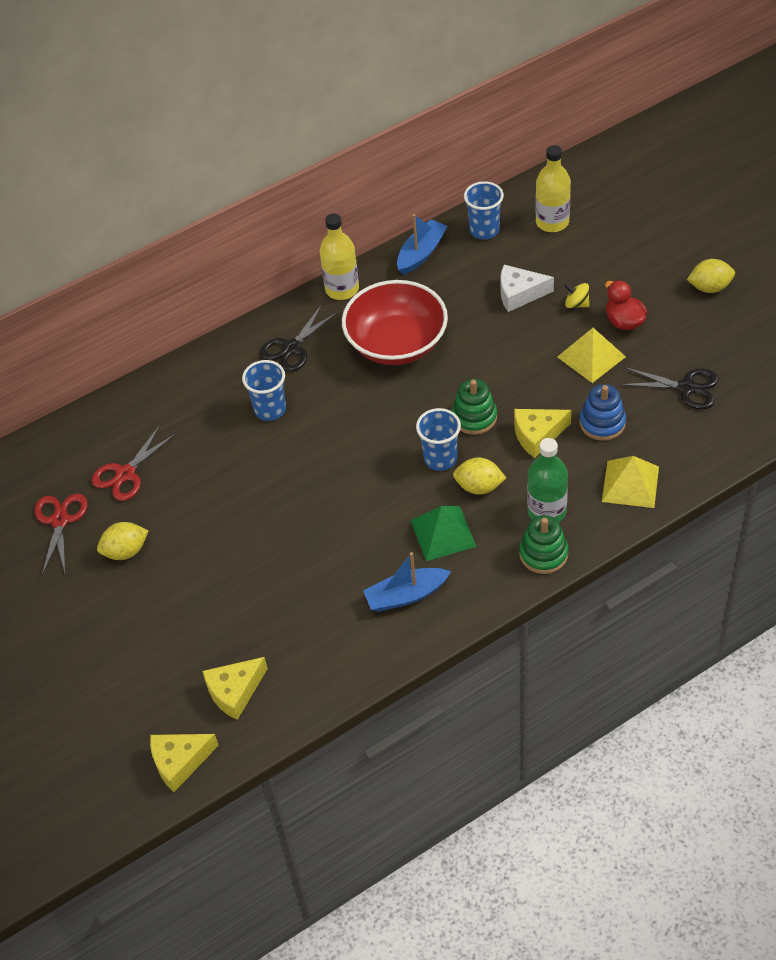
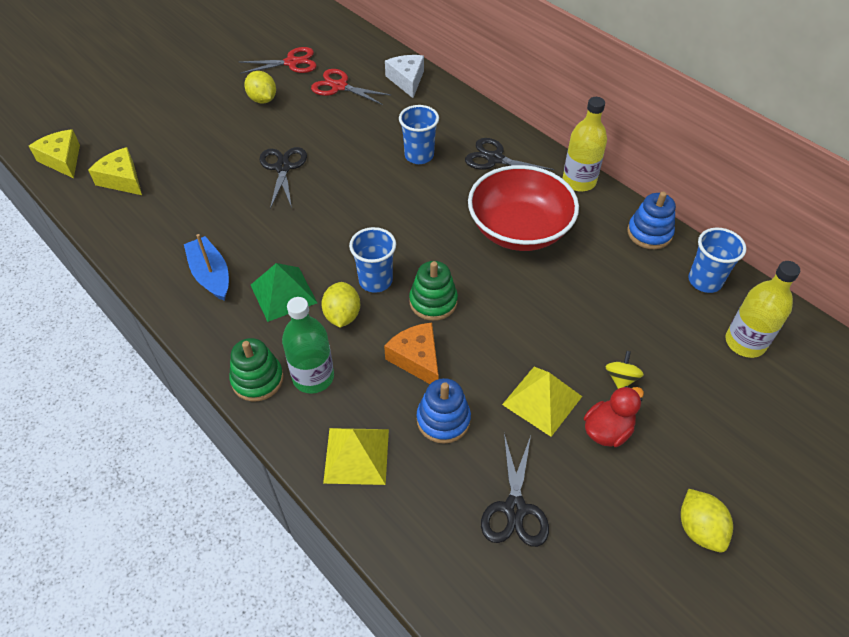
camera: 75 degrees right, 0 degrees up
(257, 532) = (283, 168): none -> black scissors
(421, 253) = (649, 233): blue boat -> blue stacking toy
(519, 294) = (619, 322): white cheese -> white cheese (407, 80)
(537, 435) = (417, 359): yellow cheese -> orange cheese

